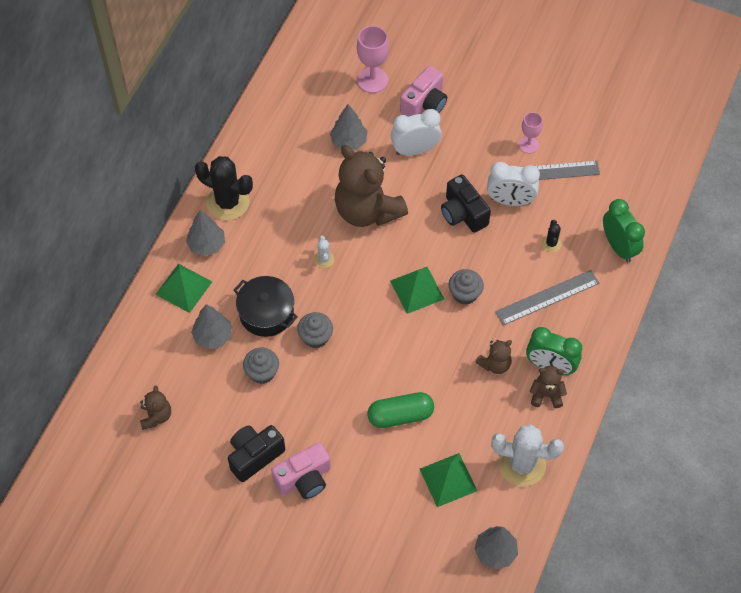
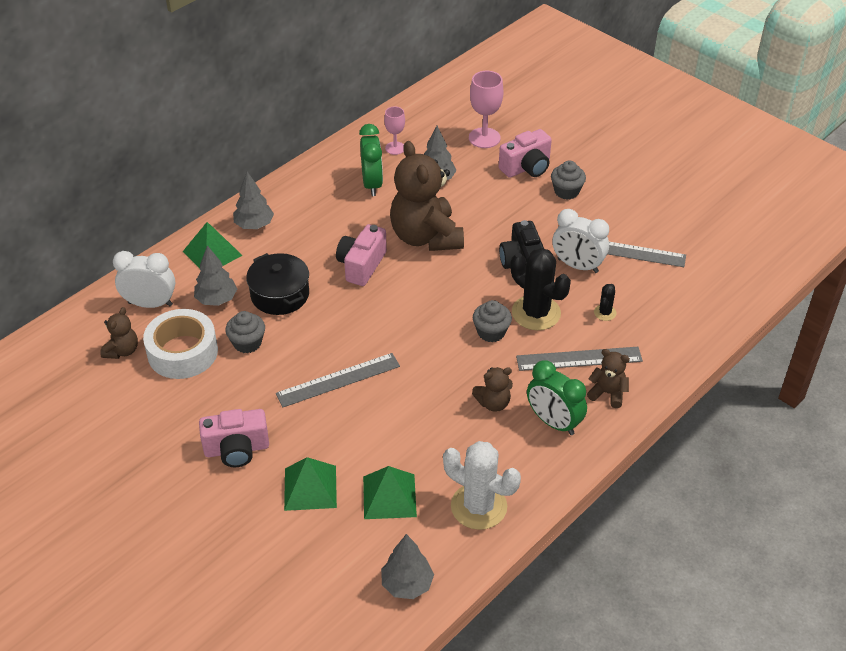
camera: 20 degrees right, 15 degrees down
(210, 400) = (183, 352): none -> white tape
(228, 202) = (293, 197): black cactus -> black cactus (536, 313)
(254, 456) = (198, 413): black camera -> none
(315, 337) = (317, 328): grey cupcake -> grey cupcake (566, 191)
(324, 259) = (361, 265): white cactus -> pink camera
(357, 384) = (338, 380): none -> grey ruler
(400, 415) = (368, 421): green capsule -> none
(415, 150) = (499, 201): white clock -> white clock (150, 304)
(417, 289) = (442, 315): green pyramid -> green pyramid (310, 487)
(528, 145) = (618, 225): pink goblet -> pink goblet (395, 148)
(546, 395) = (537, 447): brown teddy bear -> brown teddy bear (607, 393)
(618, 247) = (678, 334): green clock -> green clock (372, 184)

